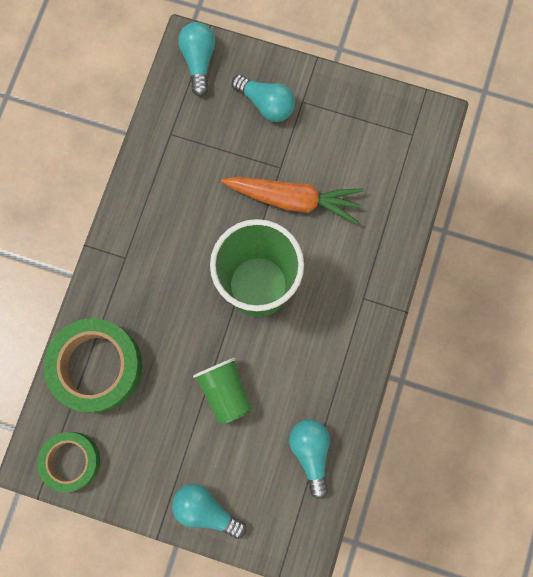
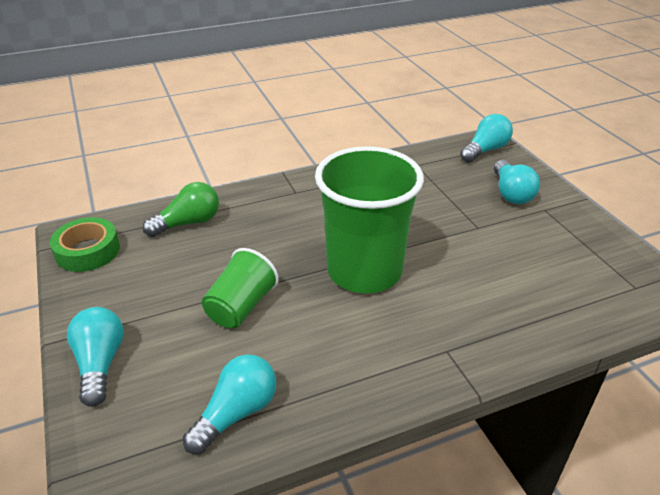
camera: 50 degrees right, 40 degrees down
(97, 367) = (188, 223): green tape -> green light bulb
(293, 200) = (465, 249): orange carrot -> none

